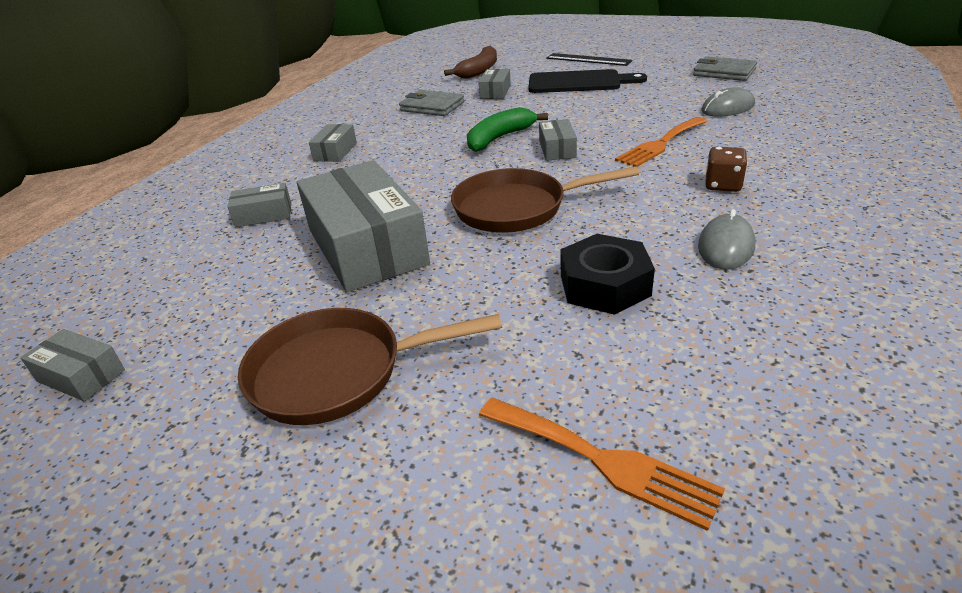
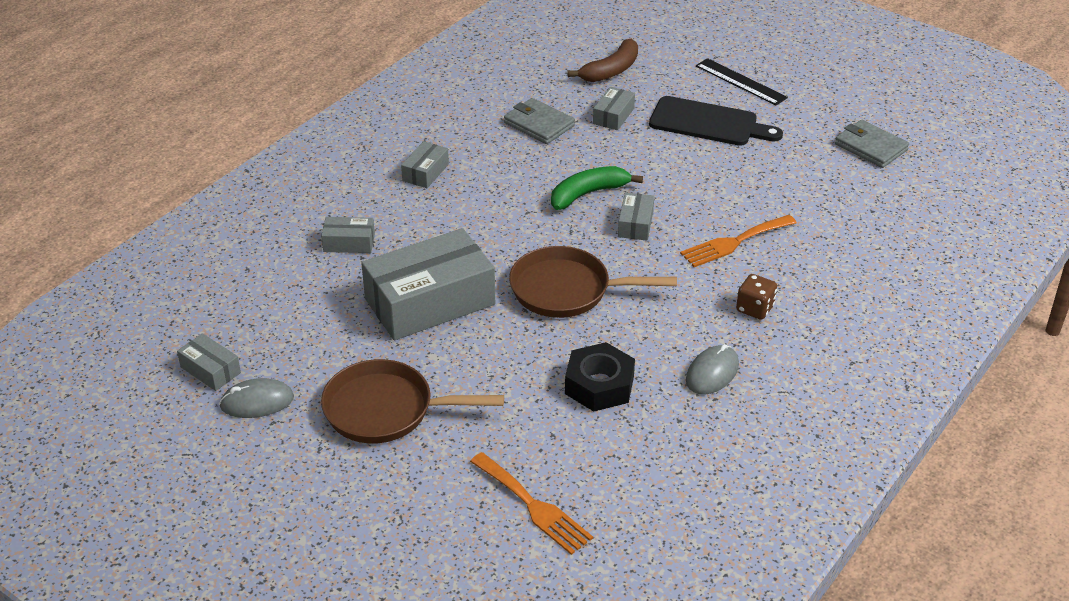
camera: 10 degrees right, 5 degrees up
(367, 247) = (430, 302): grey box -> grey box turned 75 degrees clockwise
(727, 108) = (832, 207): grey mouse -> grey mouse (257, 402)

